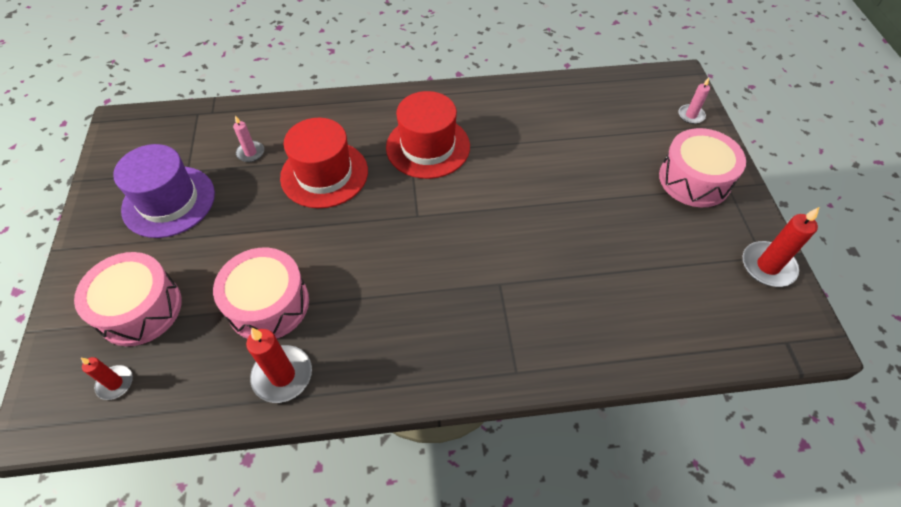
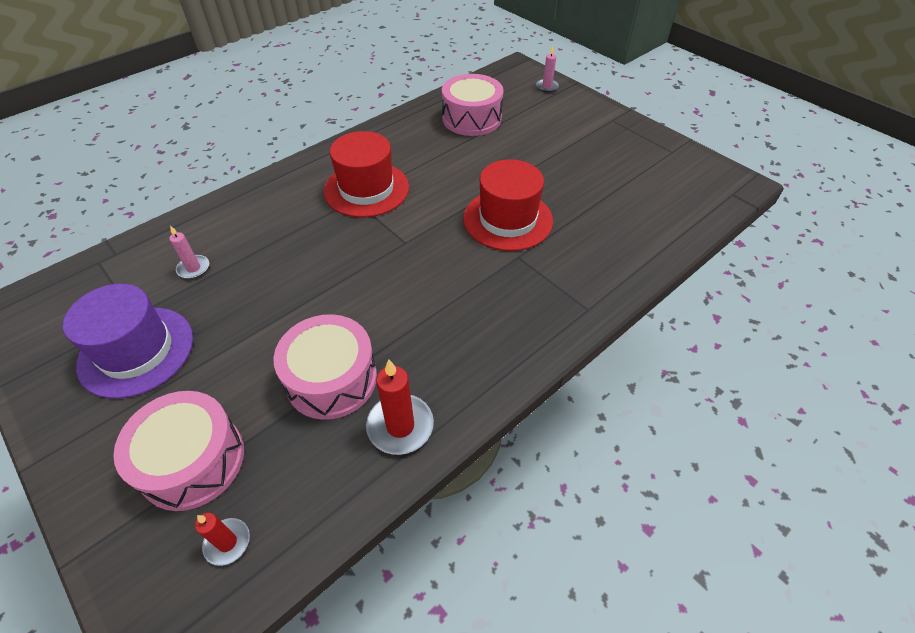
camera: 35 degrees left, 5 degrees down
(324, 174) = (288, 251): red hat -> red hat (508, 219)
(694, 179) = (587, 125): pink drum -> pink drum (471, 118)
(768, 266) = (680, 155): red candle -> none

